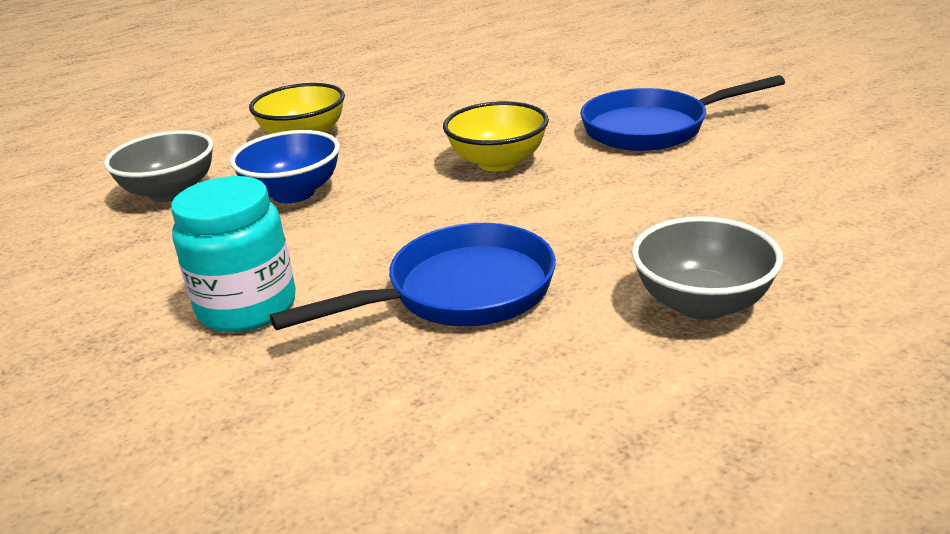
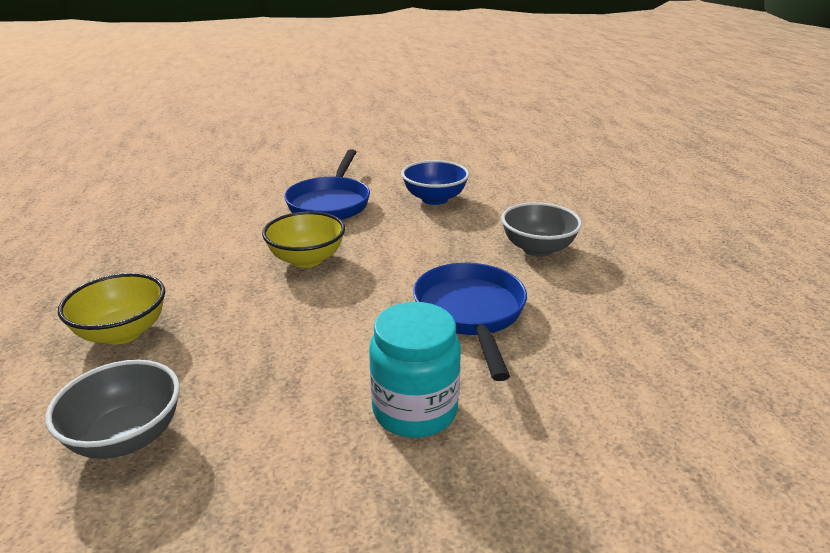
camera: 70 degrees left, 0 degrees up
(293, 193) = (237, 357): blue bowl -> blue bowl (434, 199)

